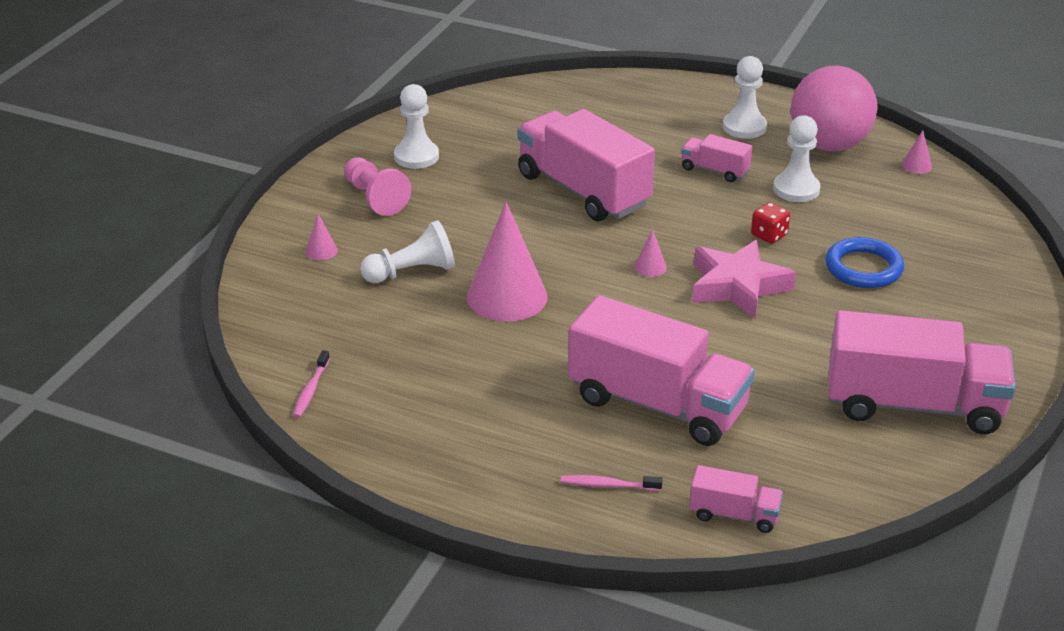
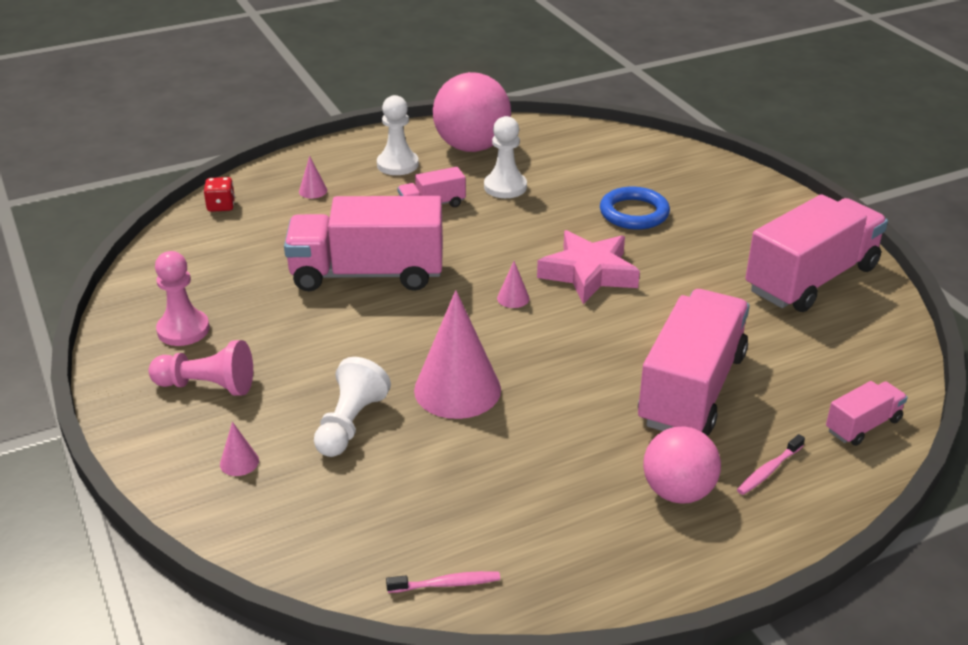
camera: 50 degrees left, 0 degrees up
(311, 390) = (446, 584): pink toothbrush -> pink toothbrush turned 60 degrees counterclockwise
(416, 156) = (183, 330): white pawn -> pink pawn
(525, 449) = (678, 492): none -> pink ball
(657, 404) = (691, 389): pink truck -> pink truck turned 45 degrees counterclockwise
(769, 235) = (544, 227): red dice -> red dice (221, 206)
(916, 166) = (545, 131): pink cone -> pink cone (313, 191)

